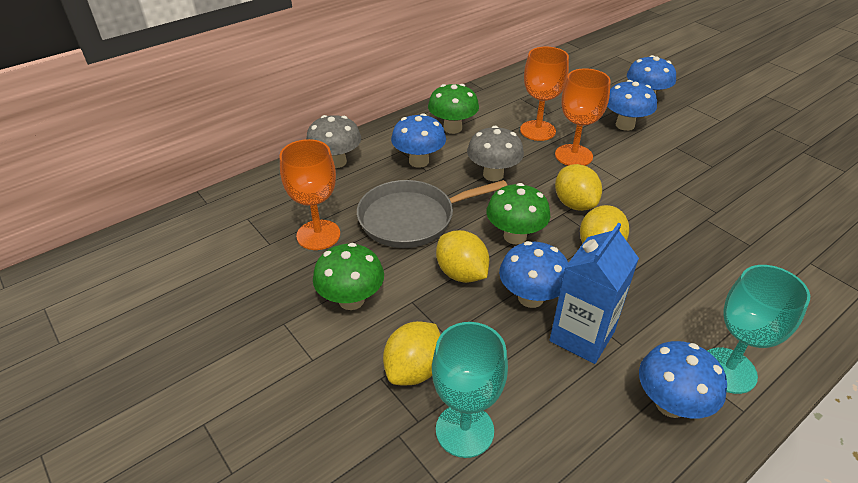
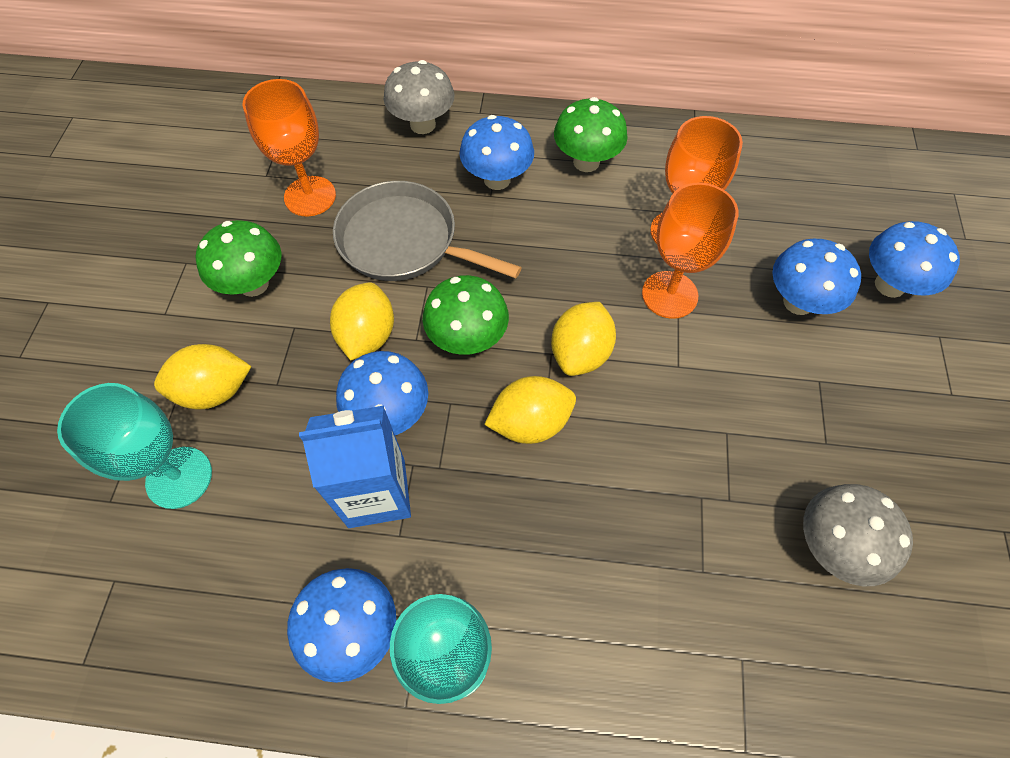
camera: 45 degrees right, 20 degrees up
(493, 175) = (547, 251): grey mushroom -> grey mushroom (832, 545)

